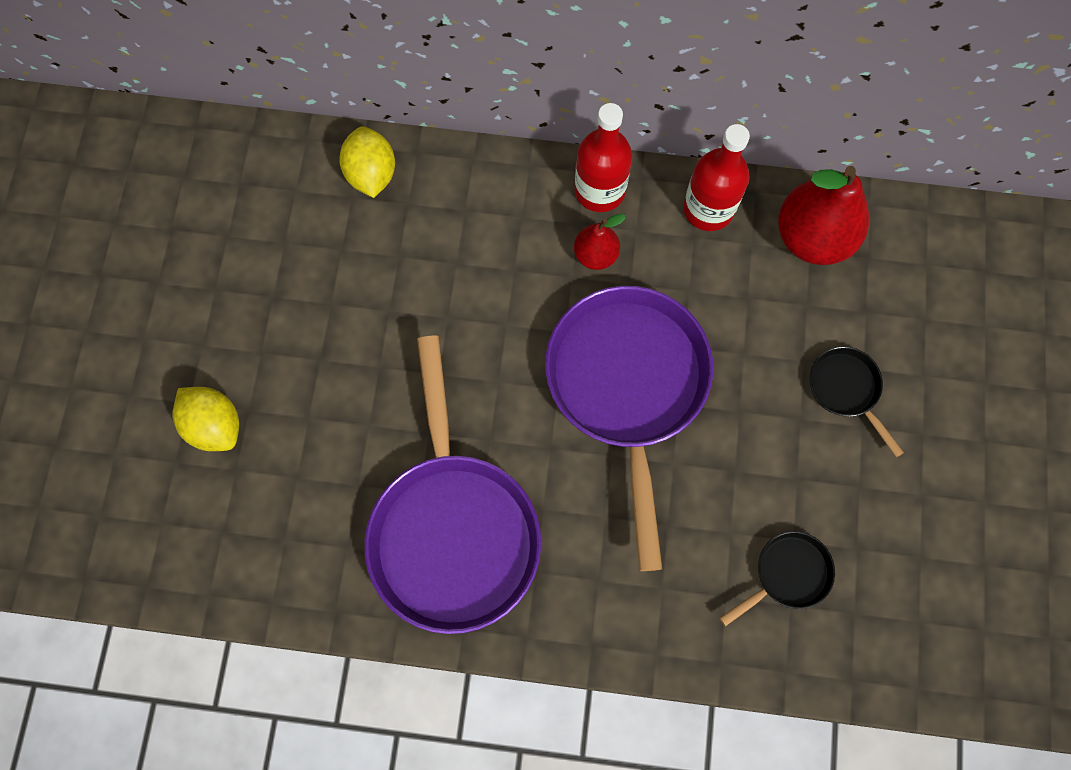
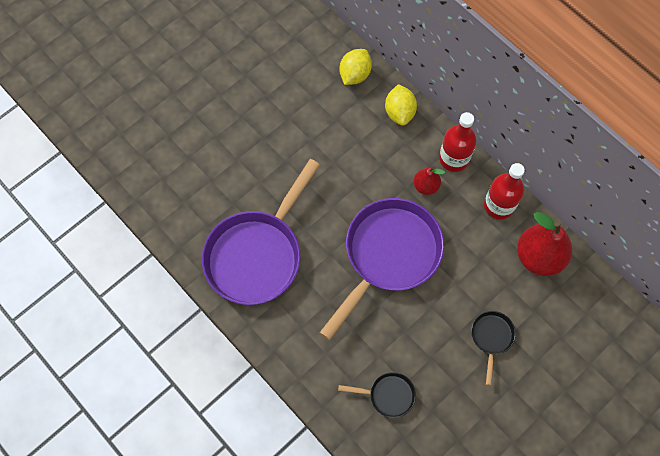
camera: 40 degrees right, 5 degrees down
(215, 425) = (197, 132): yellow lemon -> yellow lemon (399, 112)

